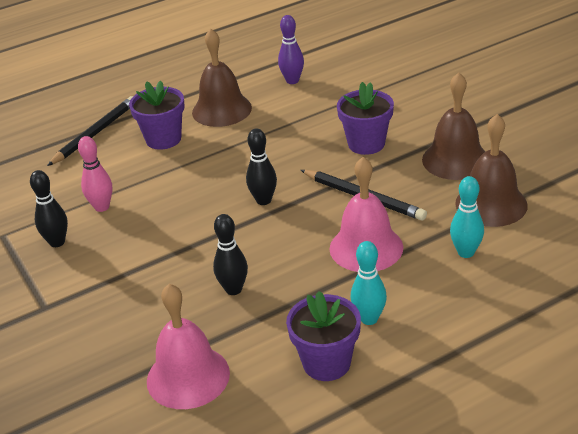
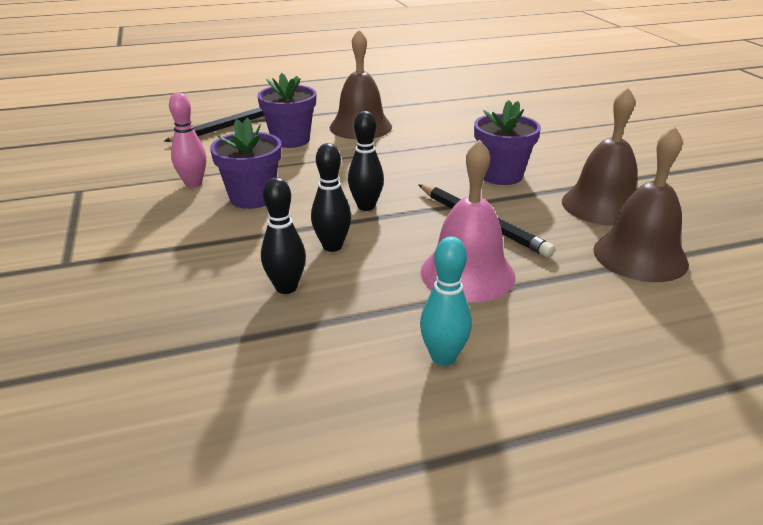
camera: 10 degrees right, 5 degrees down
(57, 242) = (126, 206): black bowling pin -> black bowling pin (332, 246)
(188, 377) = (171, 379): pink bell -> none
(292, 81) = (442, 116): purple bowling pin -> none
(326, 363) = (362, 404): purple flower pot -> purple flower pot (252, 198)
(466, 252) = (597, 303): turquoise bowling pin -> none

